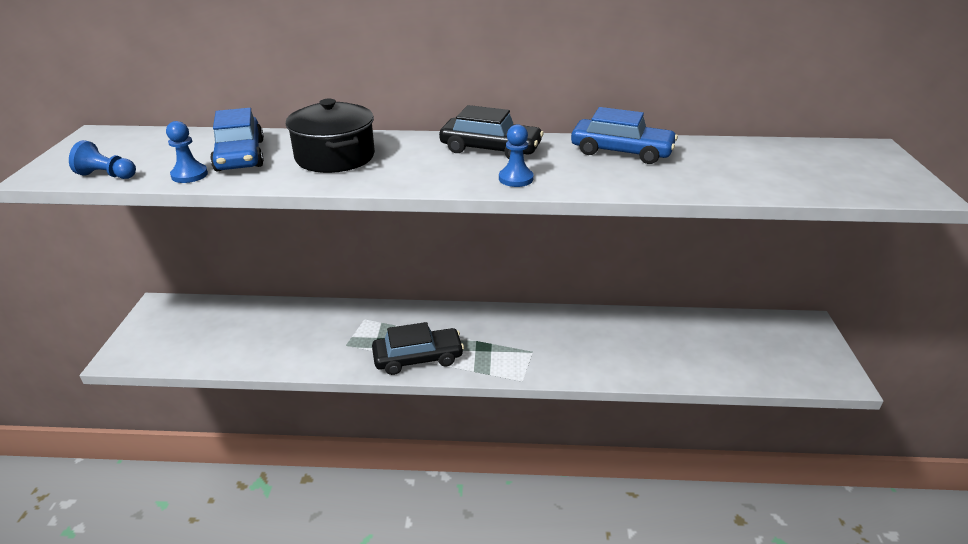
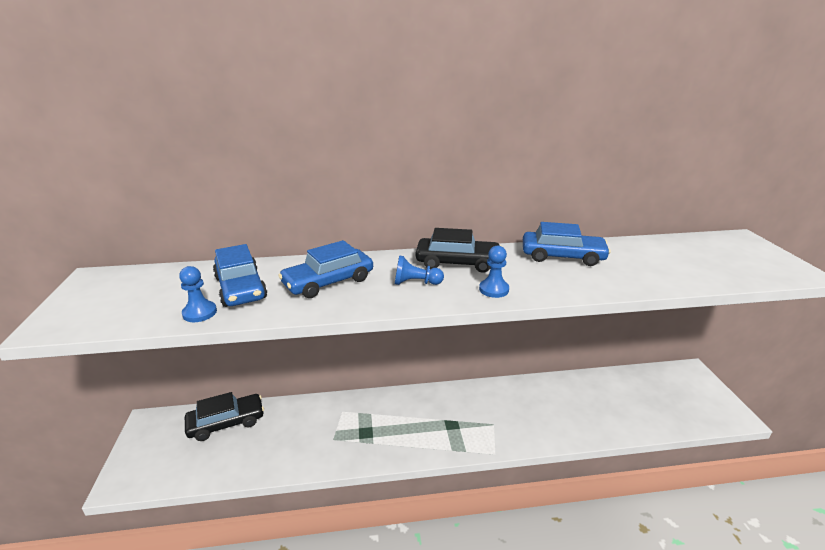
camera: 10 degrees left, 5 degrees down
(107, 175) = (117, 321): blue pawn -> blue pawn (415, 283)
(335, 157) = (328, 282): black pot -> blue car
(418, 358) = (400, 444): black car -> black car (226, 422)

